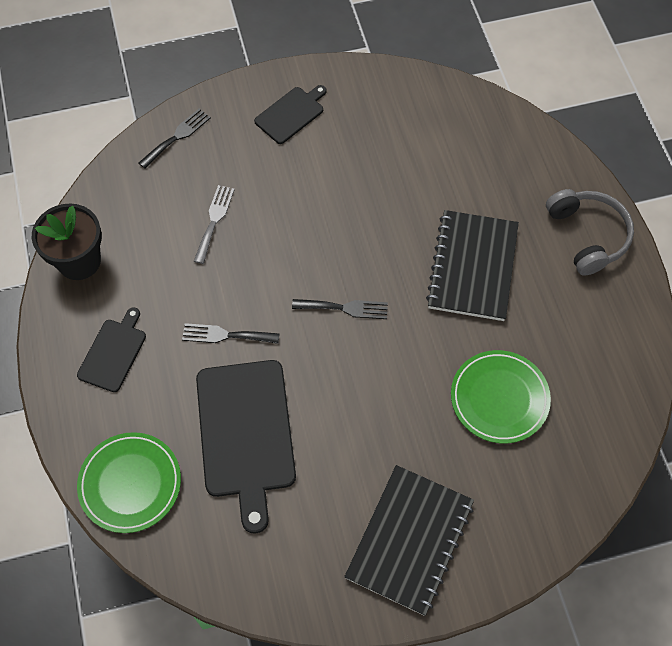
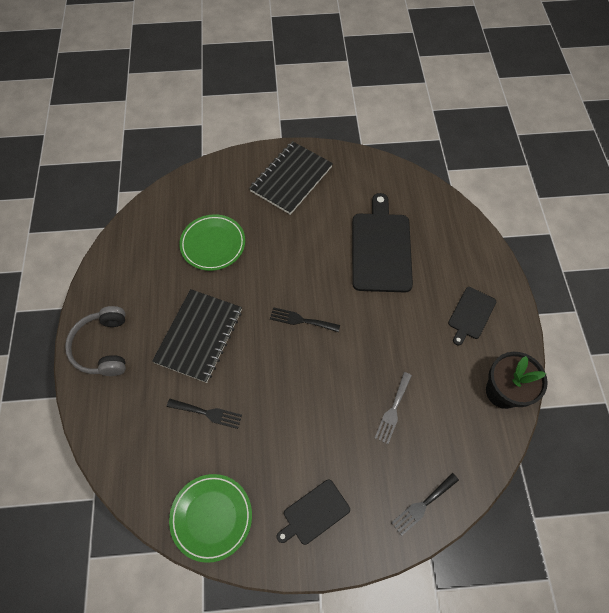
camera: 170 degrees left, 0 degrees up
(130, 484) = (455, 231): green plate -> green plate (211, 517)
(226, 335) = (390, 314): black fork -> black fork (208, 413)

